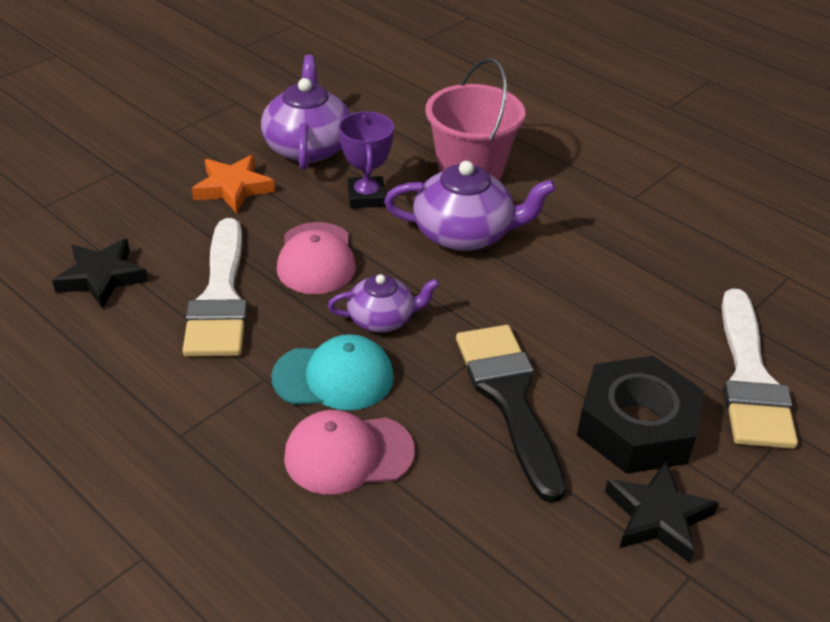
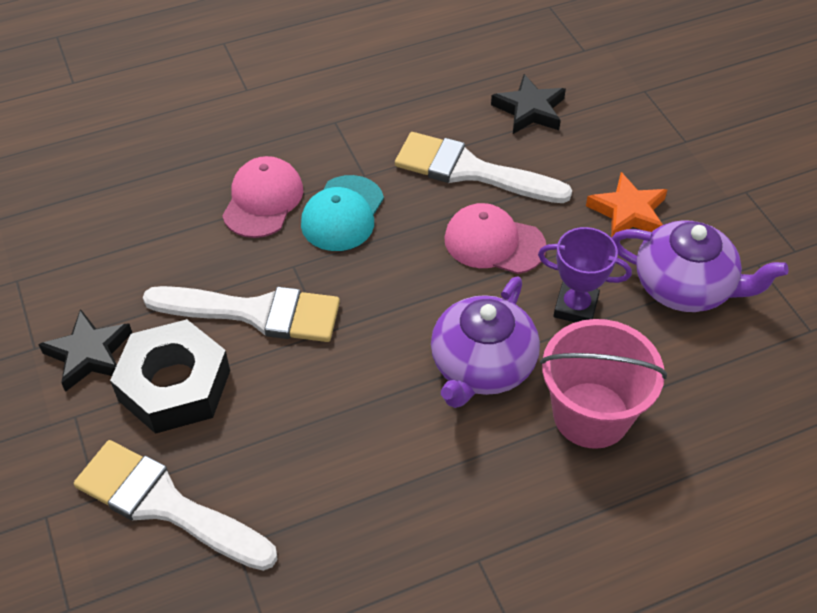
camera: 115 degrees right, 10 degrees up
(382, 319) = (392, 263): purple teapot -> none
(509, 399) = (255, 312): black brush -> white brush

